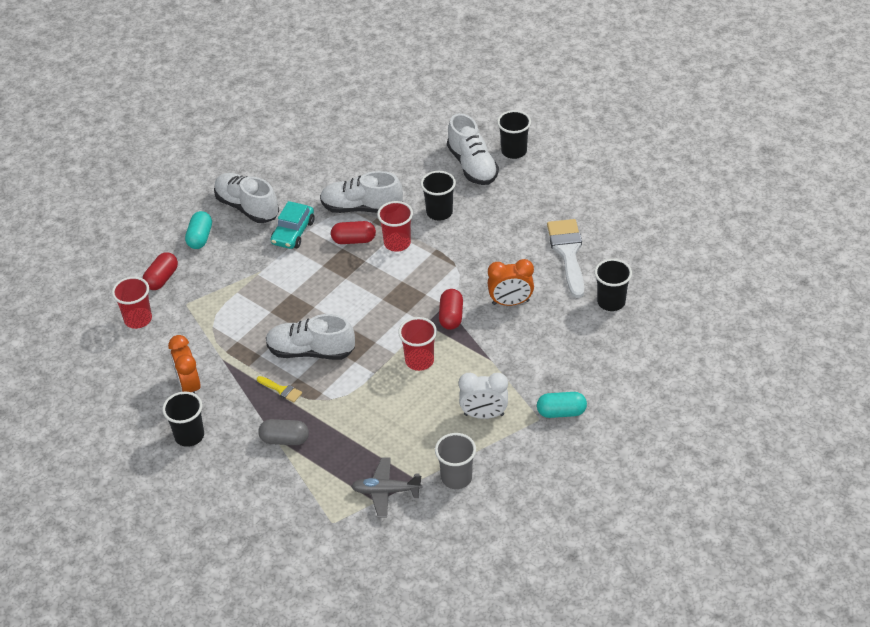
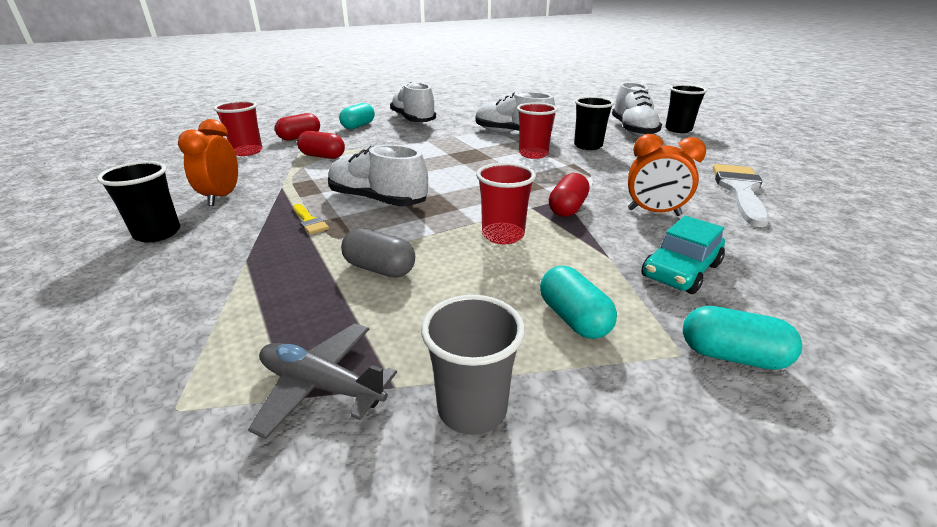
camera: 20 degrees right, 15 degrees down
(284, 439) = (254, 266): grey capsule -> grey capsule (379, 269)
(293, 232) = (438, 135): turquoise car -> turquoise car (680, 271)
(354, 240) = (490, 146): red capsule -> red capsule (323, 156)
(484, 415) = (573, 318): white clock -> turquoise capsule
(611, 302) = (815, 240): black cup -> none

